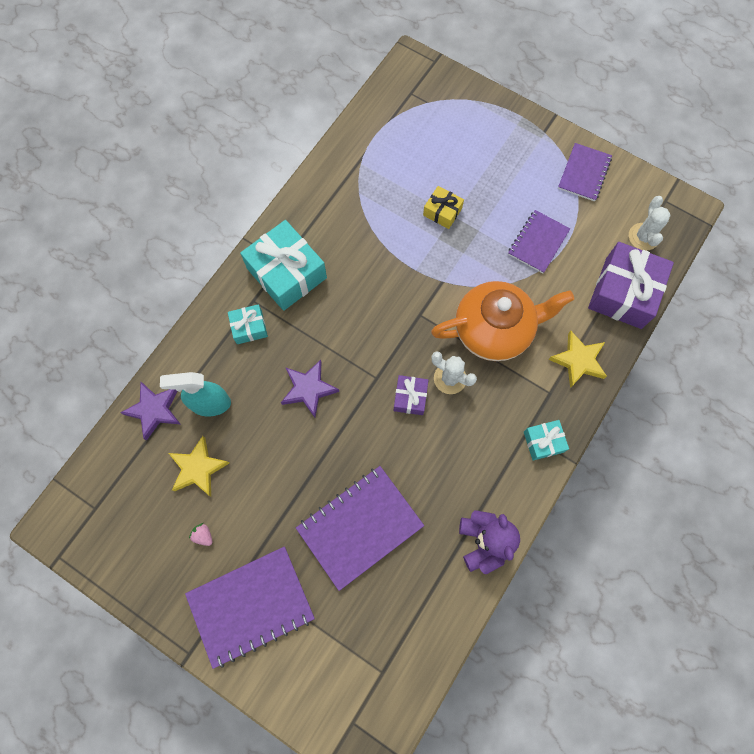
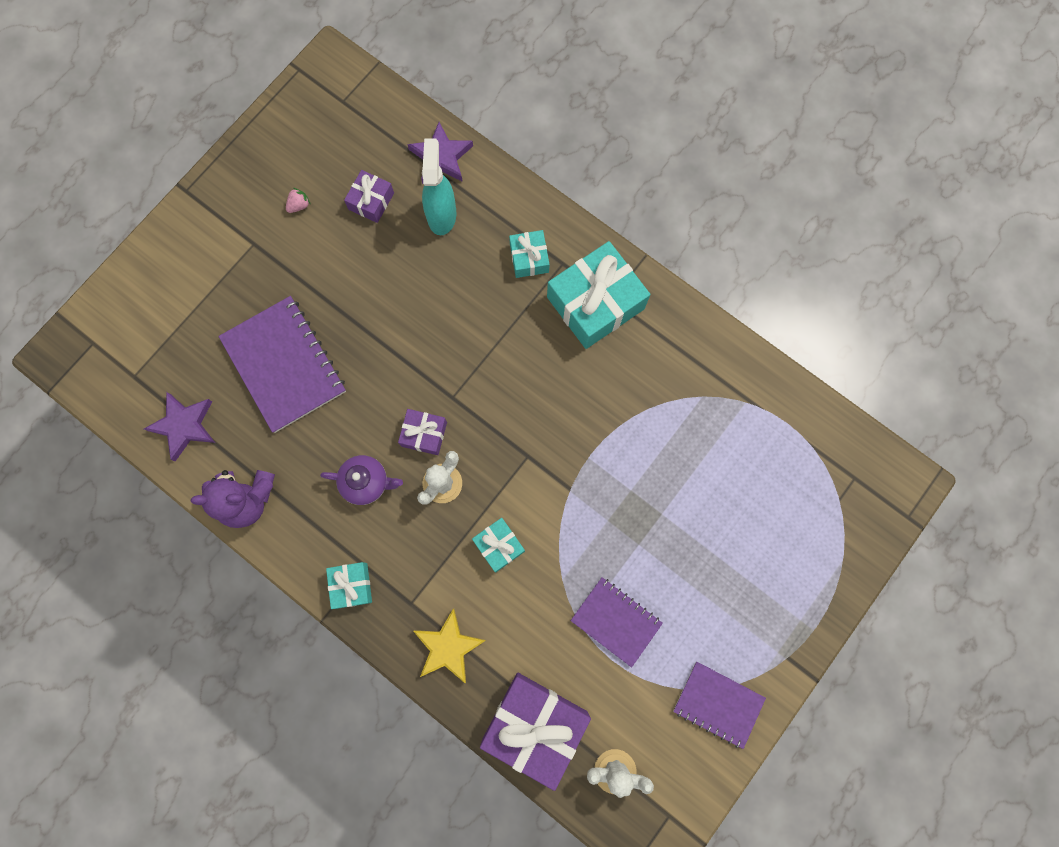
camera: 95 degrees right, 5 degrees up
(198, 468) = (371, 201): yellow star -> purple gift
(251, 606) = (221, 250): purple notebook -> none
(308, 389) = (447, 320): purple star -> purple star (184, 426)
(442, 212) = (668, 500): yellow gift -> none
(456, 440) = (366, 482): none -> purple teapot
(494, 330) = (499, 545): orange teapot -> turquoise gift

